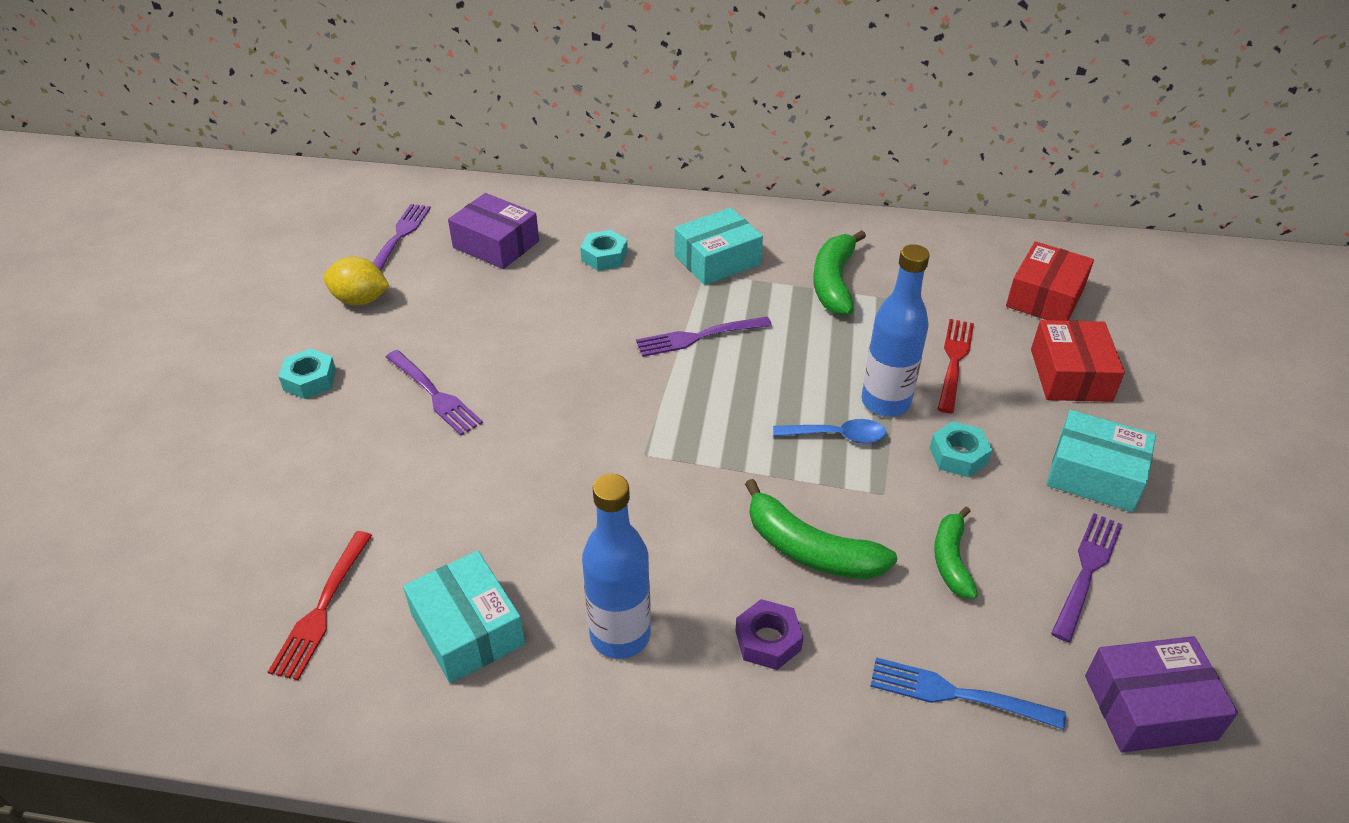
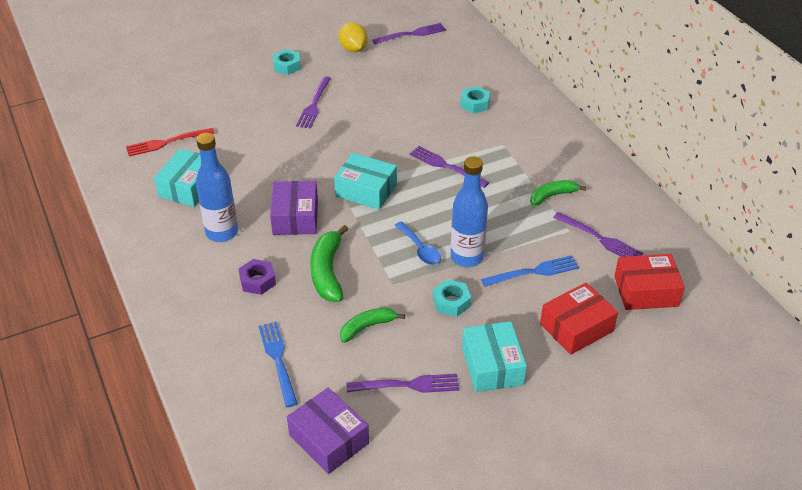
camera: 55 degrees right, 0 degrees up
(496, 244) = (442, 65): purple box -> purple box (295, 217)
(717, 260) = (520, 144): turquoise box -> turquoise box (366, 190)
(834, 282) = (552, 196): green banana -> green banana, size x0.65
(936, 286) = (600, 239): none -> purple fork
(954, 361) = (533, 272): red fork -> blue fork

